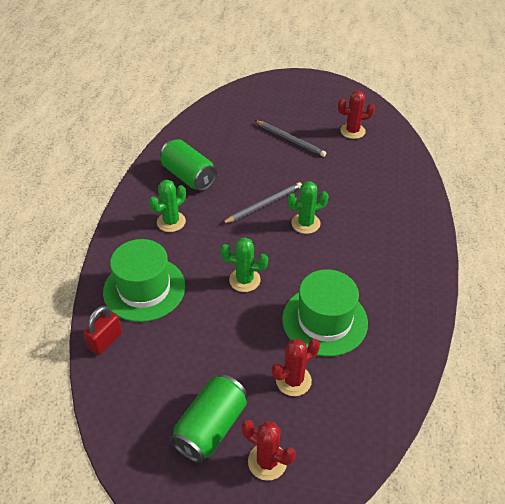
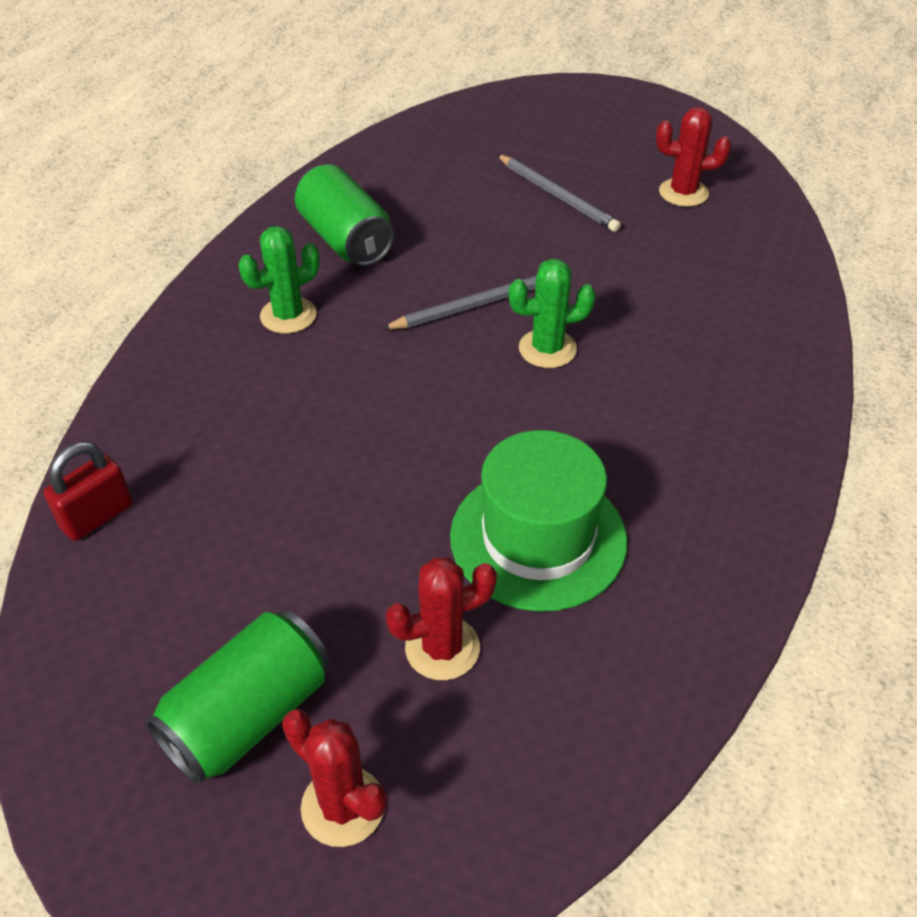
camera: 10 degrees right, 0 degrees up
(144, 289) = (200, 430): green hat -> none
(244, 280) = (398, 439): green cactus -> none

